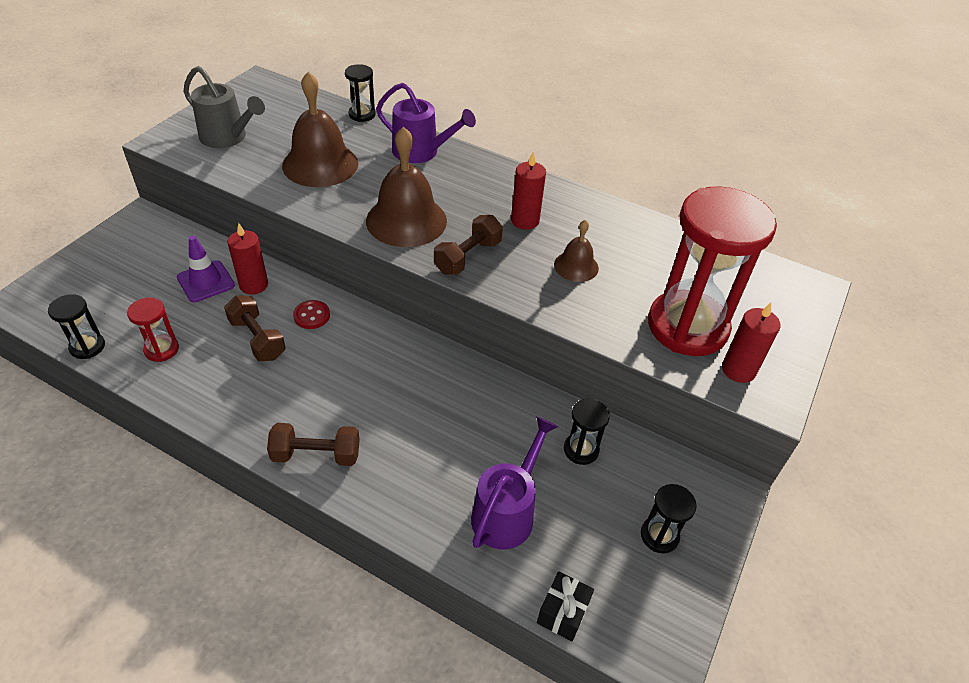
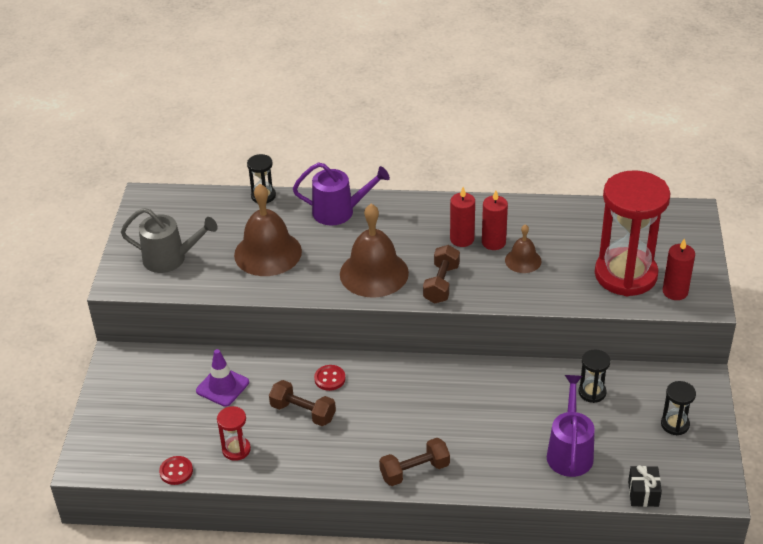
camera: 20 degrees left, 5 degrees down
(87, 347) = (176, 471): black hourglass -> red button
(254, 285) = (263, 374): red candle -> red candle (493, 242)

